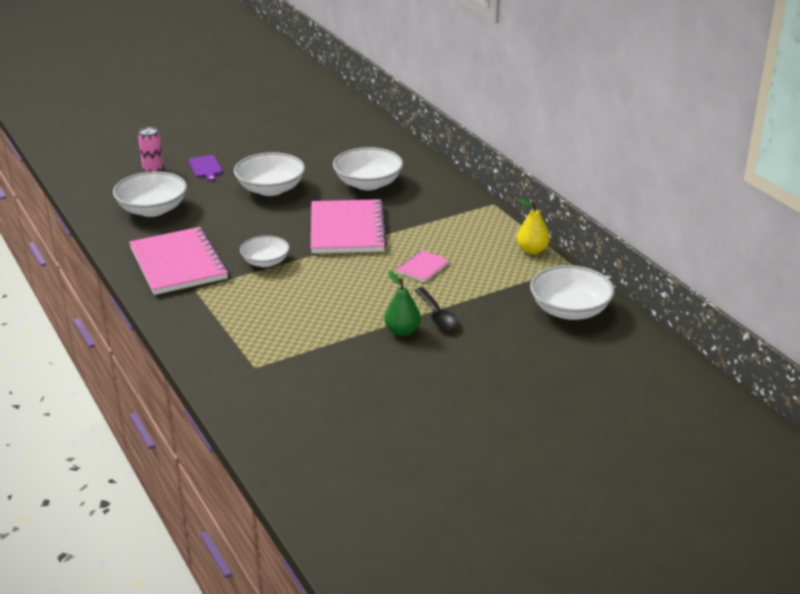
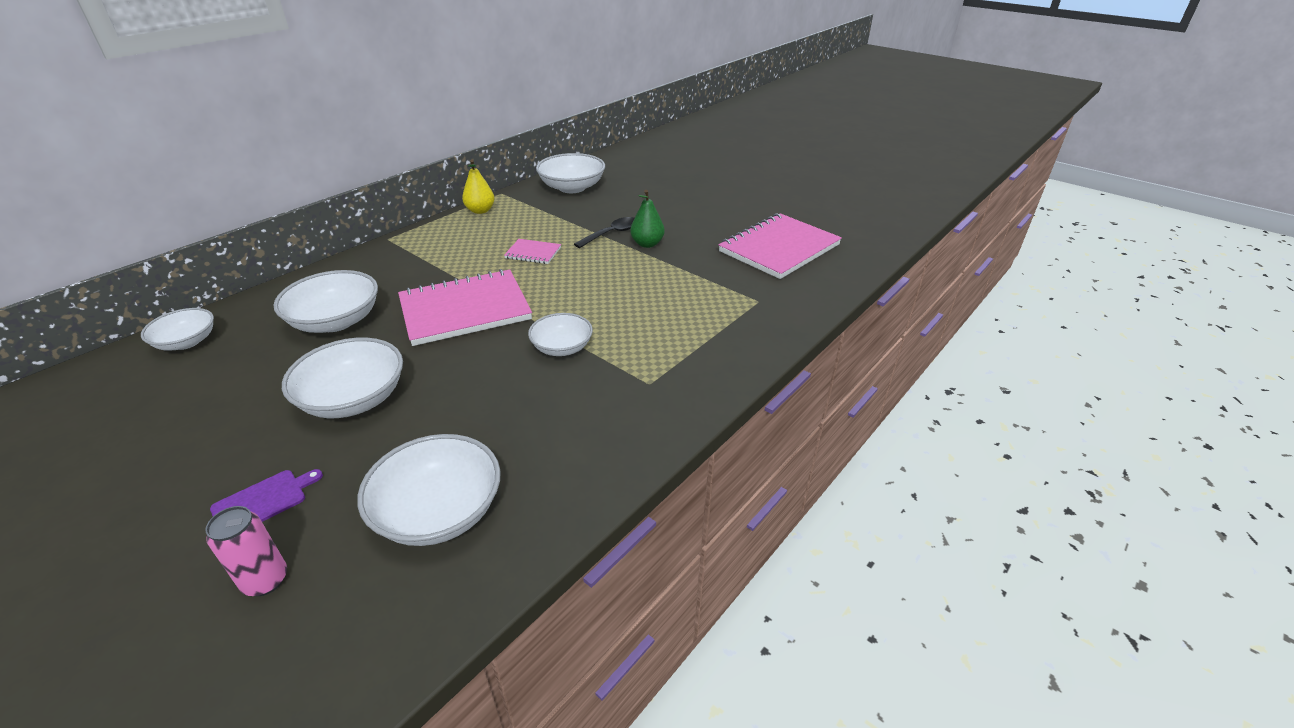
camera: 110 degrees left, 5 degrees up
(178, 264) = (598, 418): pink notebook -> pink notebook (779, 248)
(378, 140) = (186, 342): none -> white bowl

